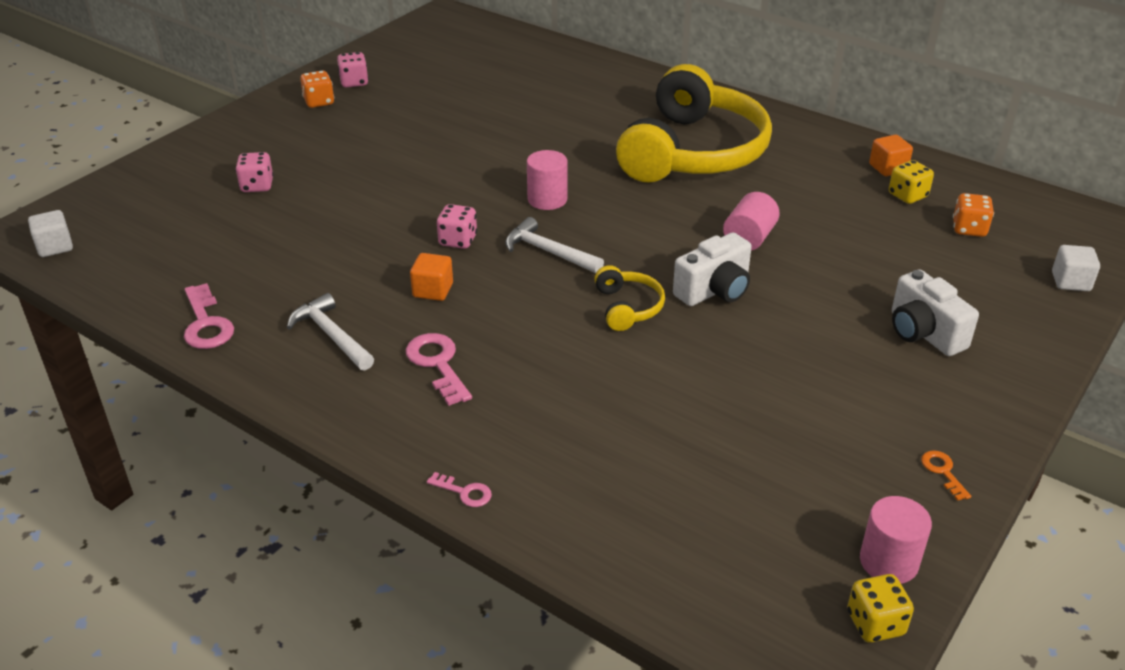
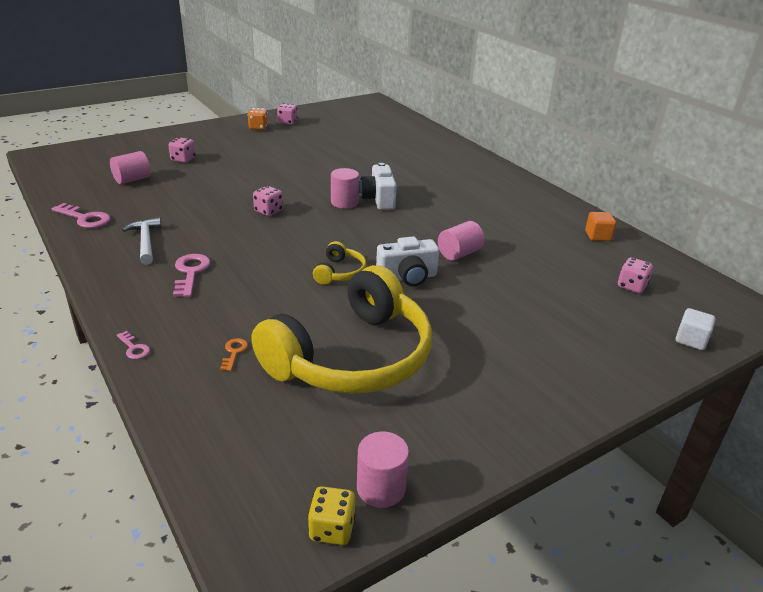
camera: 20 degrees right, 5 degrees down
(55, 247) = (50, 164): white cube -> none
(206, 324) = (85, 218): pink key -> pink key turned 60 degrees counterclockwise
(213, 240) = (132, 179): none -> pink cylinder
(433, 290) = (227, 233): orange cube -> none
(548, 252) = (318, 230): white hammer -> none
(693, 152) = (464, 198): yellow headphones -> yellow headphones (352, 357)
(907, 196) = (599, 255): yellow dice -> none
(924, 333) = (540, 342): white camera -> white camera (379, 199)
(943, 472) = (478, 439): orange key -> orange key (234, 352)
(969, 229) = (631, 286): orange dice -> pink dice

